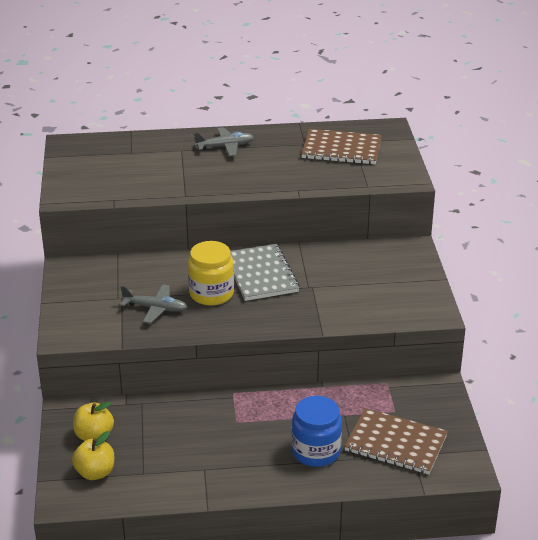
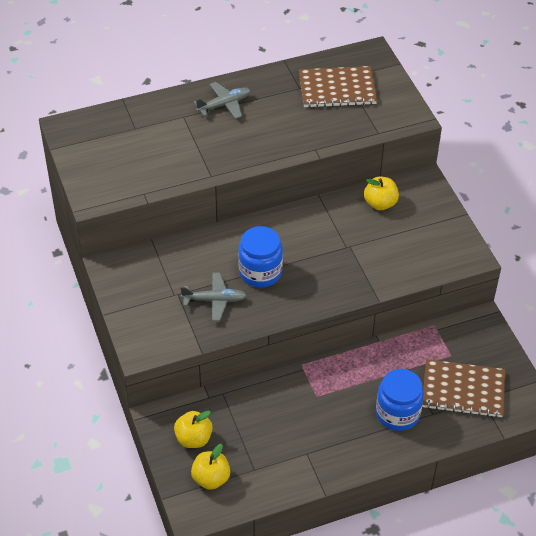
camera: 15 degrees left, 15 degrees up
(211, 293) = (260, 272): yellow jar -> blue jar
(261, 274) = (297, 240): grey notebook -> none
(358, 258) = (380, 203): none -> yellow apple

